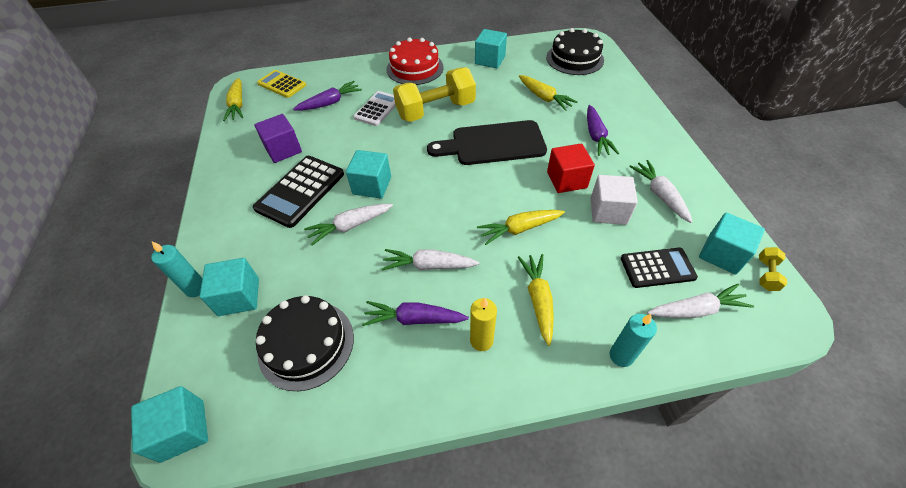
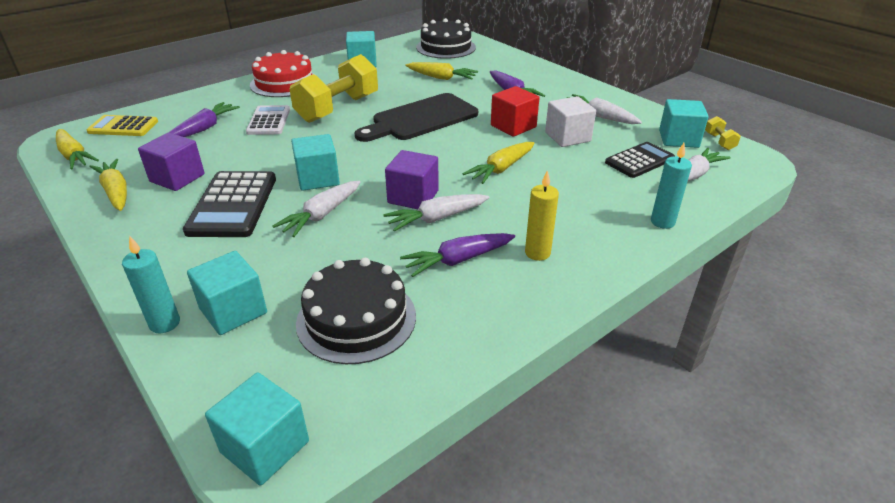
camera: 30 degrees left, 15 degrees down
(427, 233) = (413, 197): none -> purple cube
(538, 299) = (562, 209): yellow carrot -> yellow carrot (116, 192)

